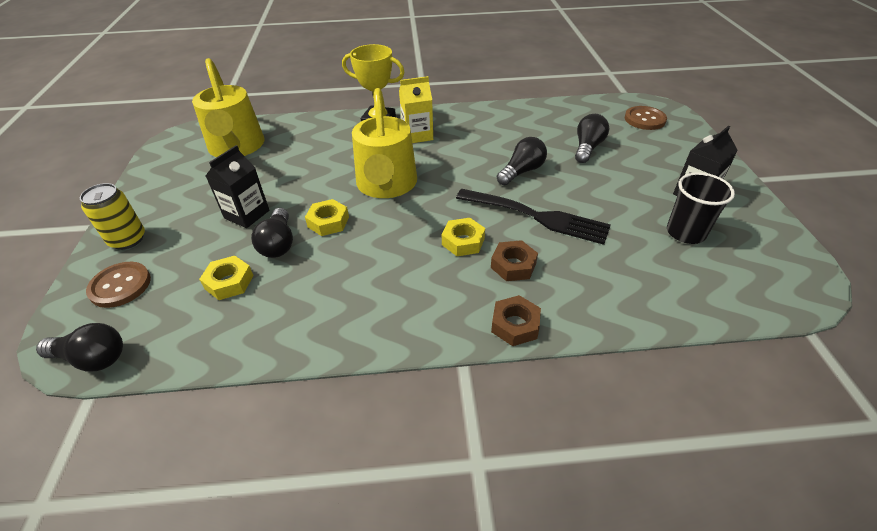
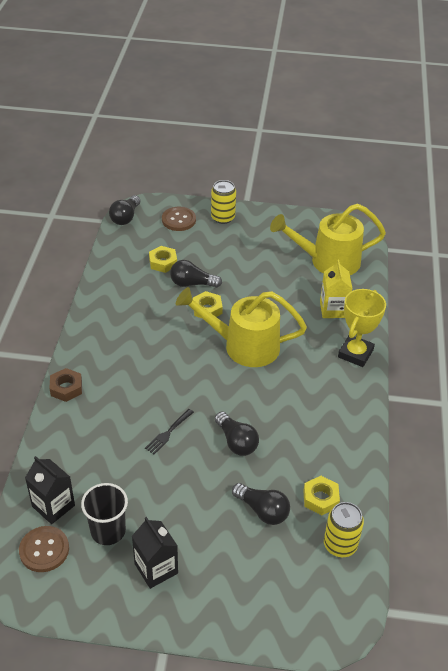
camera: 100 degrees right, 0 degrees up
(247, 214) = (231, 268): black carton -> black carton (53, 506)
(417, 135) = (321, 378): yellow carton -> yellow carton (333, 309)
(463, 241) = (156, 379): yellow nut -> yellow nut (320, 498)
(513, 265) = (119, 402): brown nut -> none
(536, 216) = (168, 432): black fork -> black fork, size x0.48
(590, 112) = (340, 545): none -> yellow can
(644, 119) = (310, 596): brown button -> brown button (44, 550)

